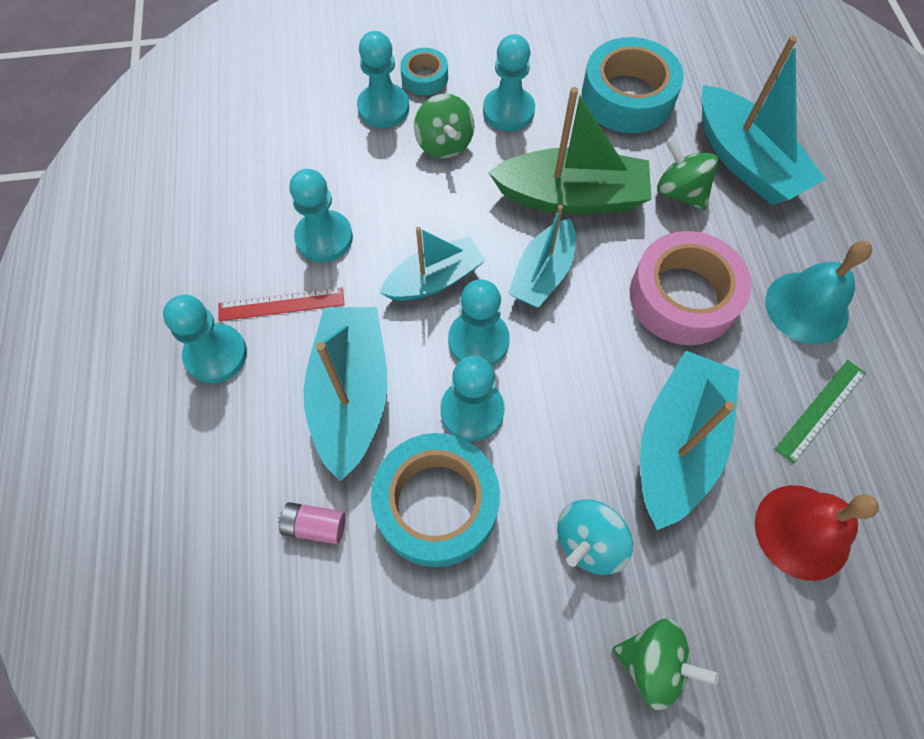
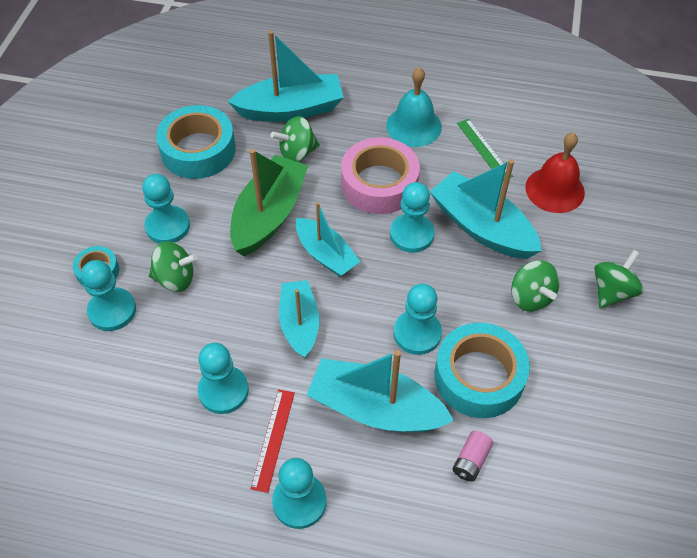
camera: 70 degrees left, 10 degrees down
(478, 341) = (363, 312): turquoise pawn -> turquoise pawn (411, 234)
(588, 542) = (530, 297): turquoise spinning top -> green spinning top

